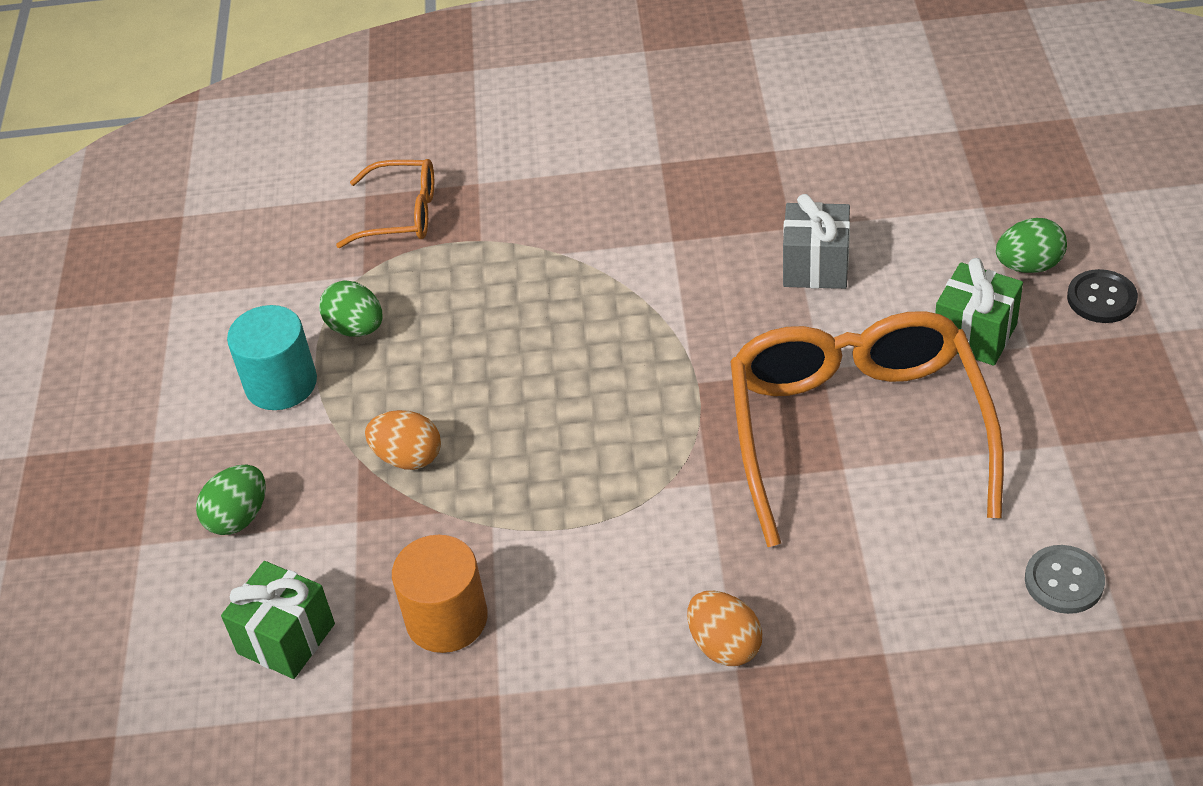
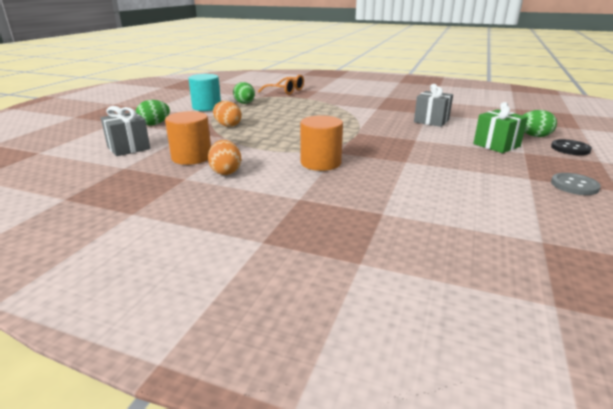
camera: 20 degrees right, 20 degrees down
(286, 638) = (128, 148): green gift -> grey gift
(700, 537) = (321, 163): none -> orange cylinder
(724, 645) = (301, 191): orange egg -> orange egg (226, 172)
(857, 431) = (420, 155): orange glasses -> none
(1064, 581) = (509, 217): grey button -> grey button (574, 185)

